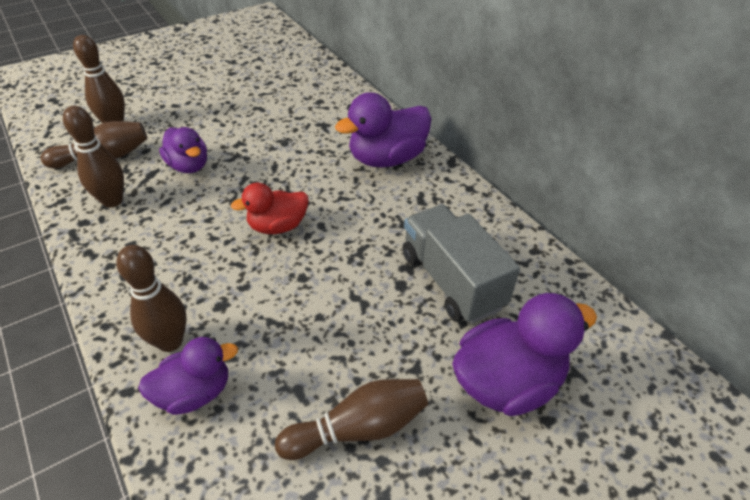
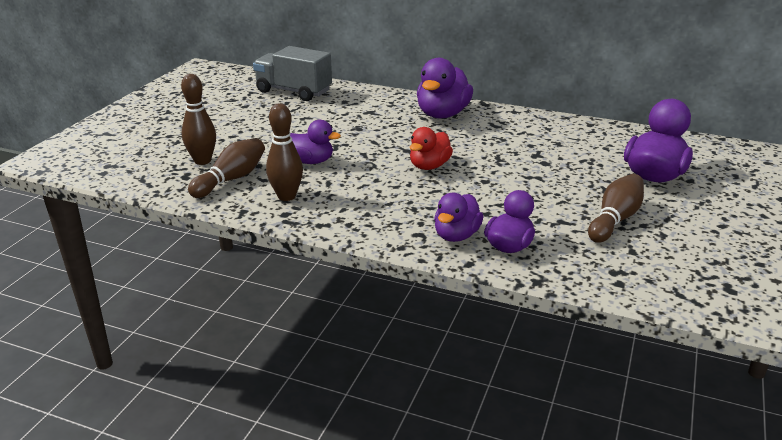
camera: 35 degrees left, 15 degrees down
(170, 342) = (456, 235): brown bowling pin -> purple duck
(451, 281) = (568, 151): grey truck -> grey truck (294, 91)

